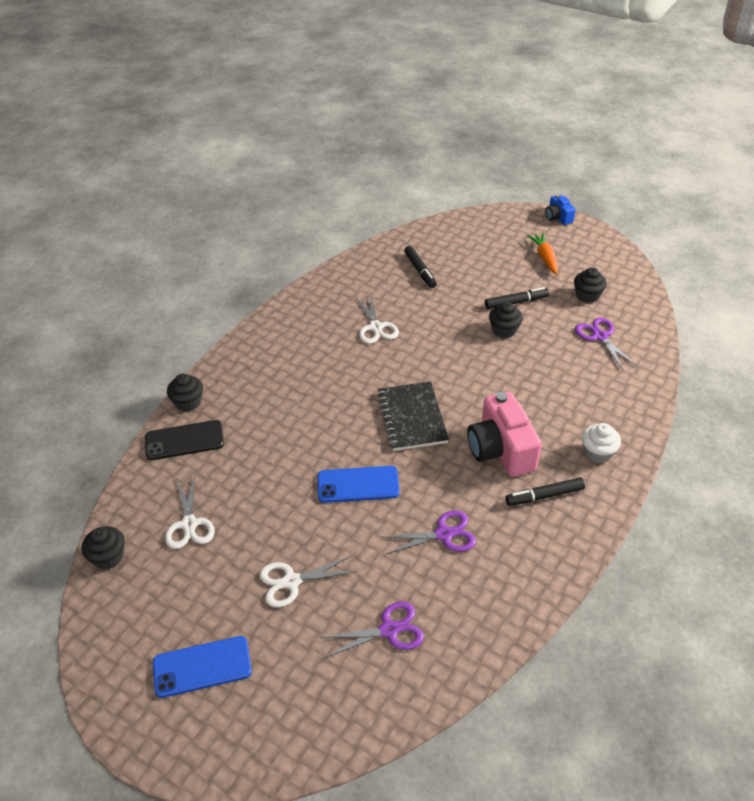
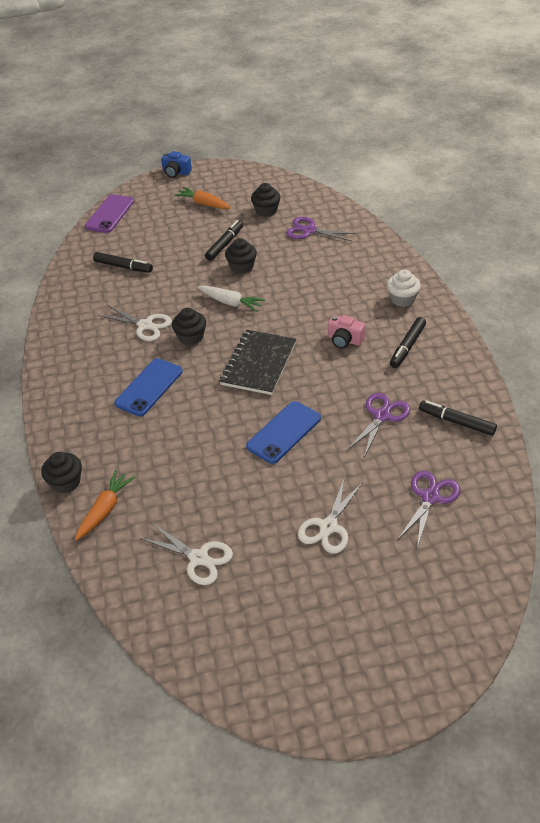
camera: 45 degrees left, 0 degrees up
(108, 557) = (167, 635): black cupcake -> black cupcake (191, 337)
(184, 440) = (105, 509): black phone -> orange carrot
(202, 666) = (348, 631): blue phone -> blue phone (149, 387)
(412, 417) = (258, 364): black notebook -> black notebook turned 75 degrees clockwise
(457, 354) = (231, 303): none -> white carrot
(464, 222) = (109, 214): none -> purple phone
(495, 591) = (456, 422): none -> black marker
(501, 450) = (345, 340): pink camera -> pink camera, size x0.51

